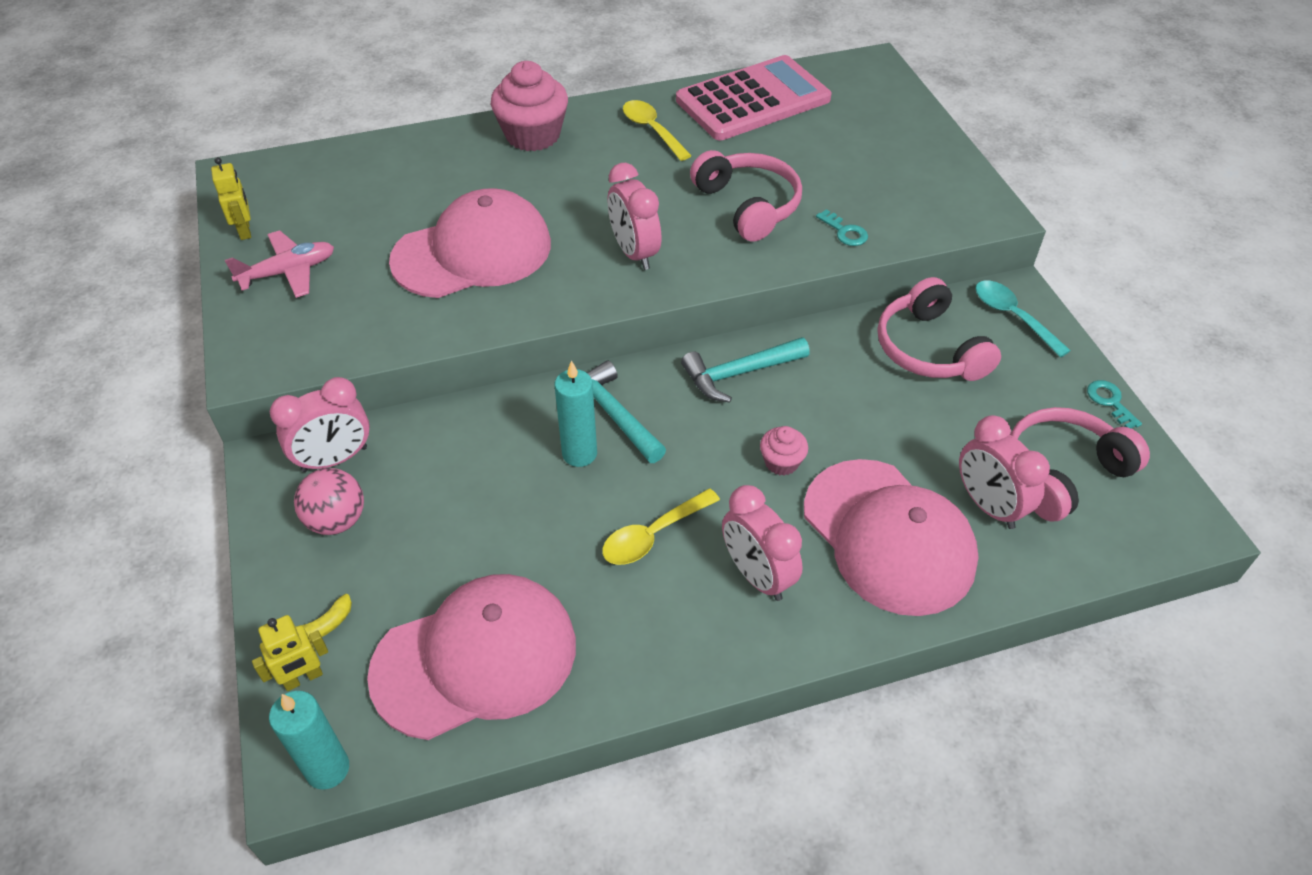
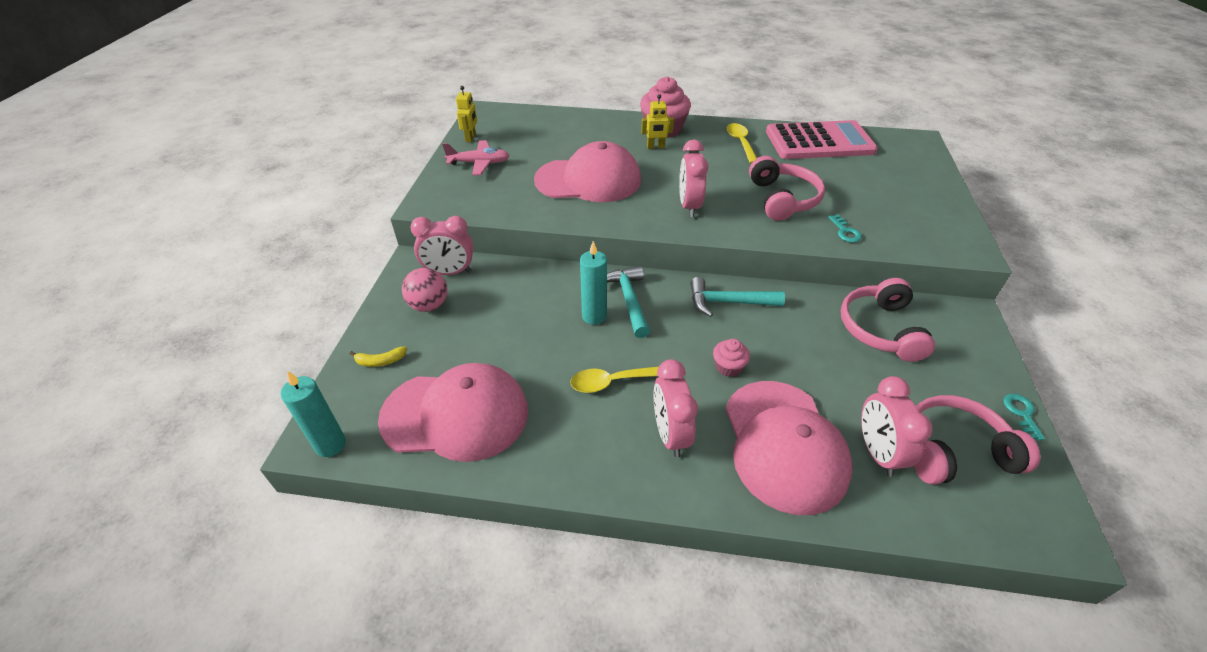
camera: 25 degrees right, 5 degrees down
(303, 678) = (353, 386): yellow robot -> yellow robot (655, 147)
(1012, 316) = (960, 328): turquoise spoon -> none

